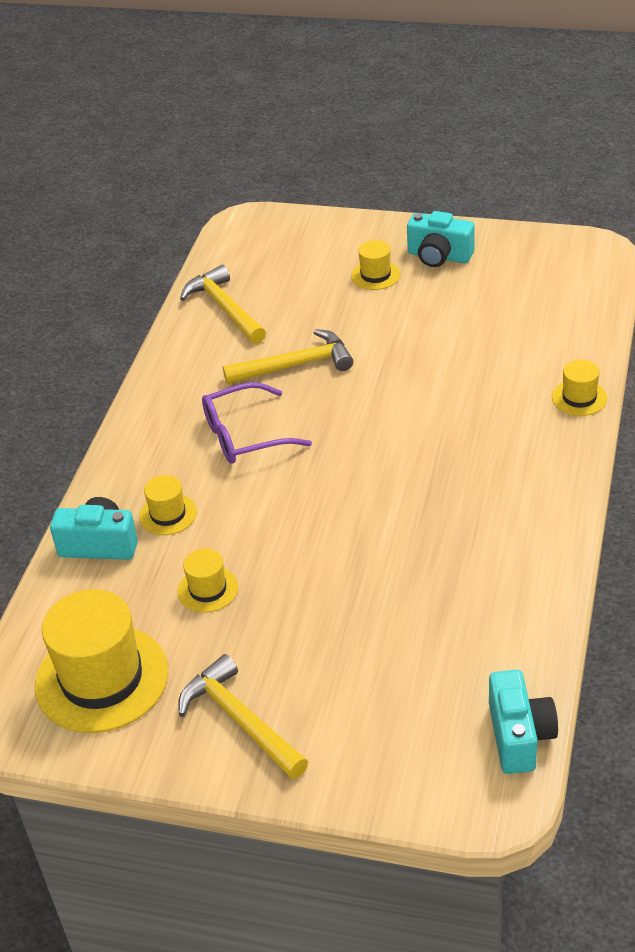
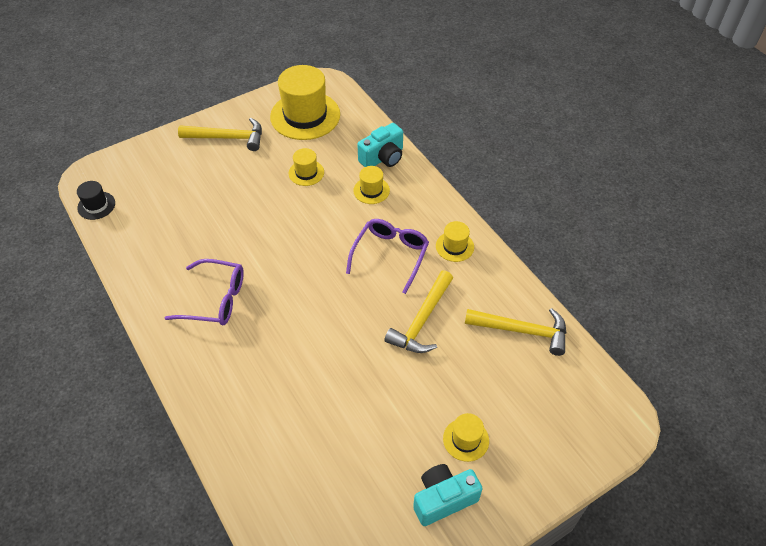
camera: 130 degrees right, 10 degrees up
(473, 508) = (215, 299): none -> purple glasses
(519, 736) = (96, 205): turquoise camera -> black hat
(579, 398) = (215, 428): yellow hat -> yellow hat (454, 246)

